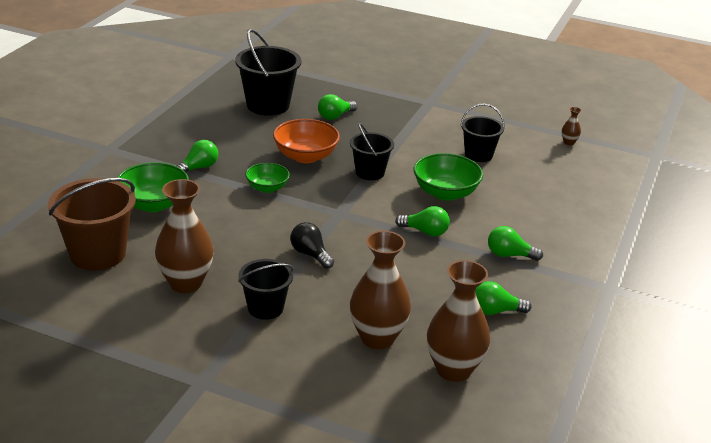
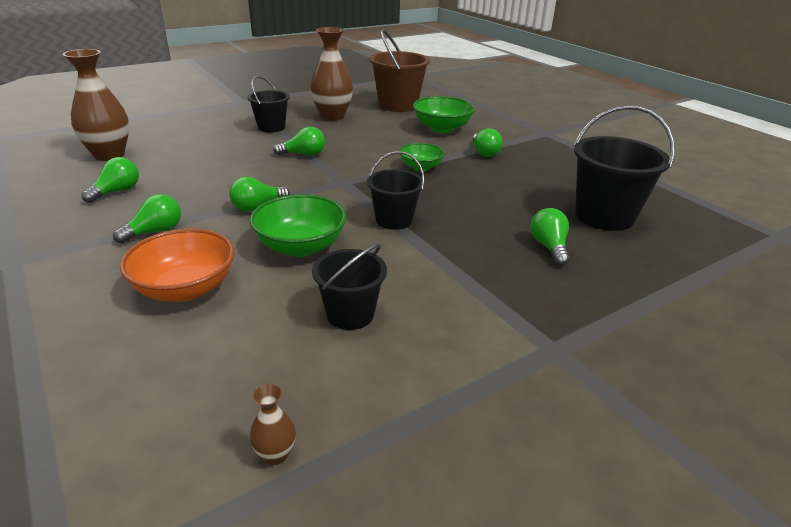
camera: 125 degrees right, 0 degrees up
(305, 156) = (462, 199): orange bowl -> orange bowl (185, 288)
(310, 254) = (304, 154): black light bulb -> green light bulb
(377, 338) = (182, 145): brown vase -> none

